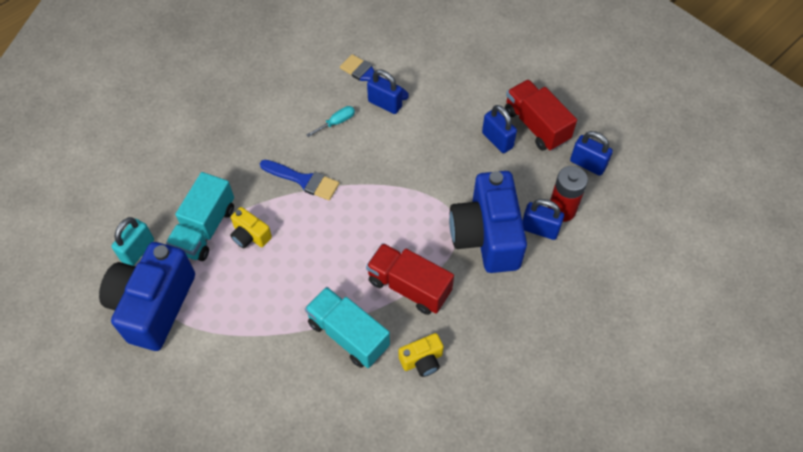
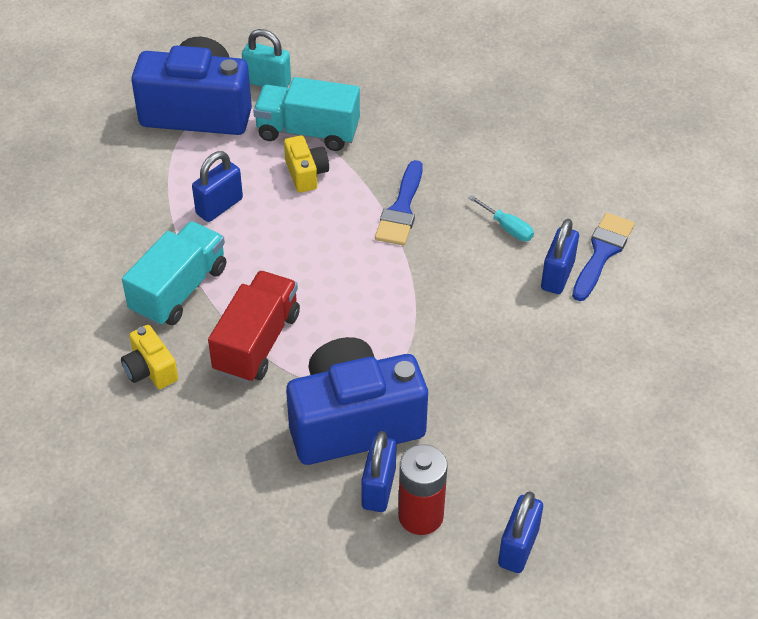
camera: 80 degrees right, 10 degrees down
(250, 235) = (306, 174): yellow camera -> yellow camera turned 135 degrees clockwise
(497, 140) = (531, 420): blue padlock -> blue padlock (219, 206)
(536, 125) = (576, 469): red truck -> none

